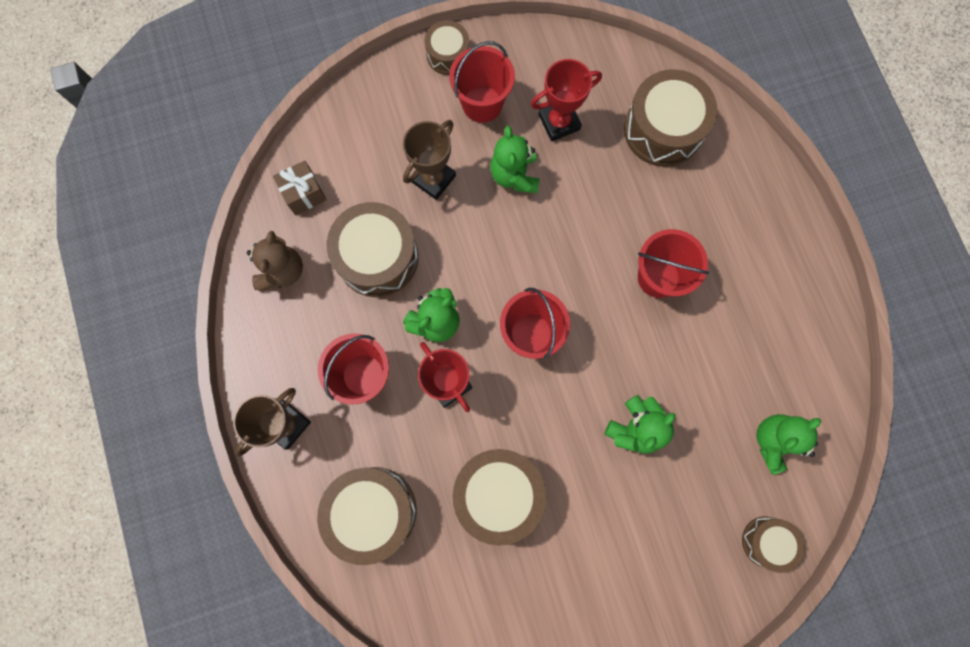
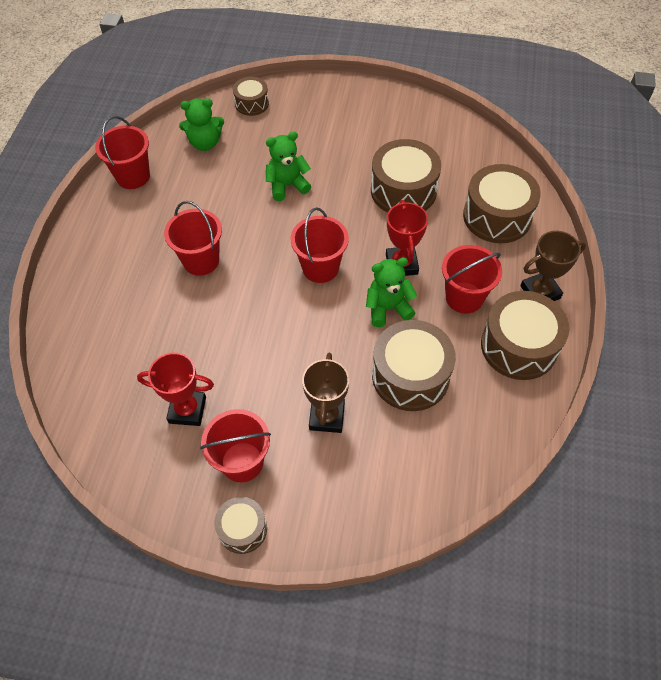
camera: 150 degrees left, 20 degrees down
(282, 271) = (499, 404): brown teddy bear -> none
(304, 193) = (451, 462): brown gift -> none
(433, 178) = (327, 417): brown trophy -> brown trophy turned 60 degrees counterclockwise
(514, 175) = (256, 385): green teddy bear -> none
(663, 129) = (109, 360): brown drum -> brown drum (519, 346)
(815, 346) = (133, 176): none -> red bucket

